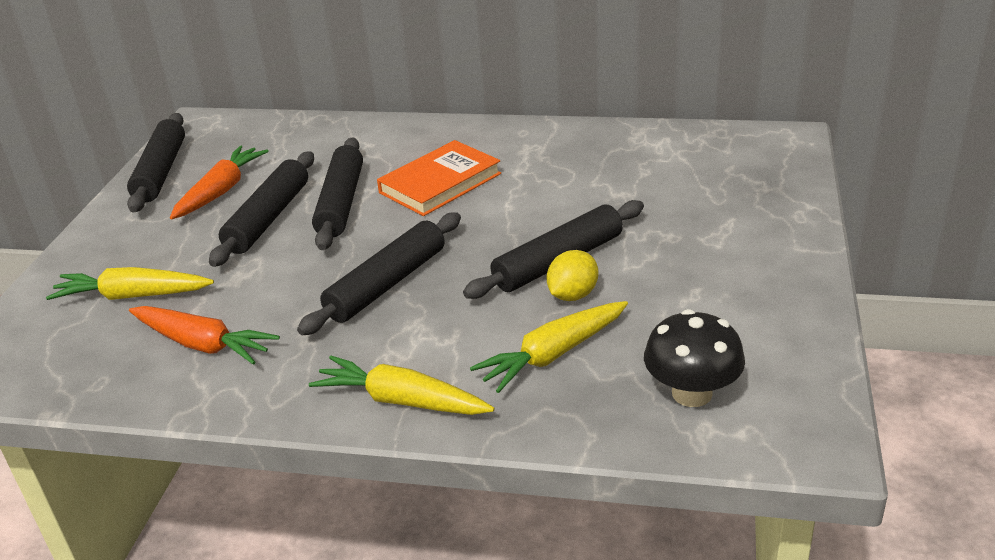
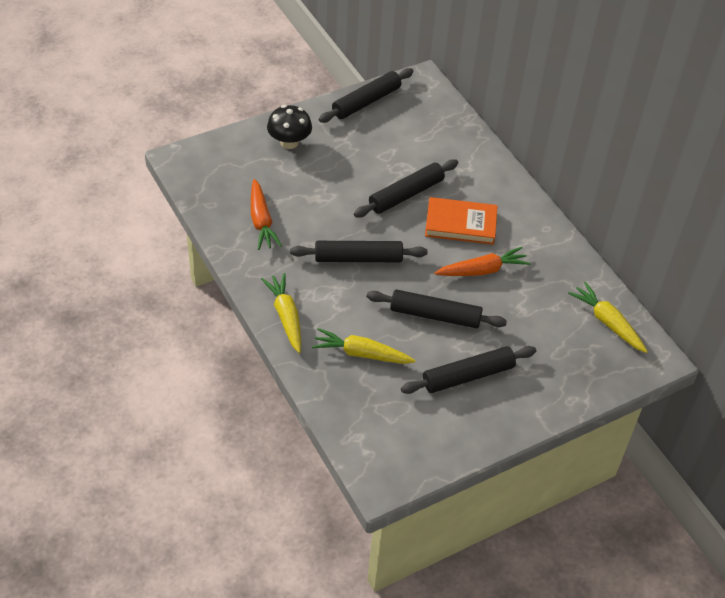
camera: 45 degrees right, 15 degrees up
(133, 296) = (269, 170): yellow carrot -> yellow carrot (607, 322)
(221, 191) = (372, 139): orange carrot -> orange carrot (482, 270)
(268, 218) = (368, 175): black rolling pin -> black rolling pin (468, 376)
(572, 295) = (412, 336): yellow lemon -> none
(691, 393) = (378, 420): black mushroom -> black mushroom (289, 142)

